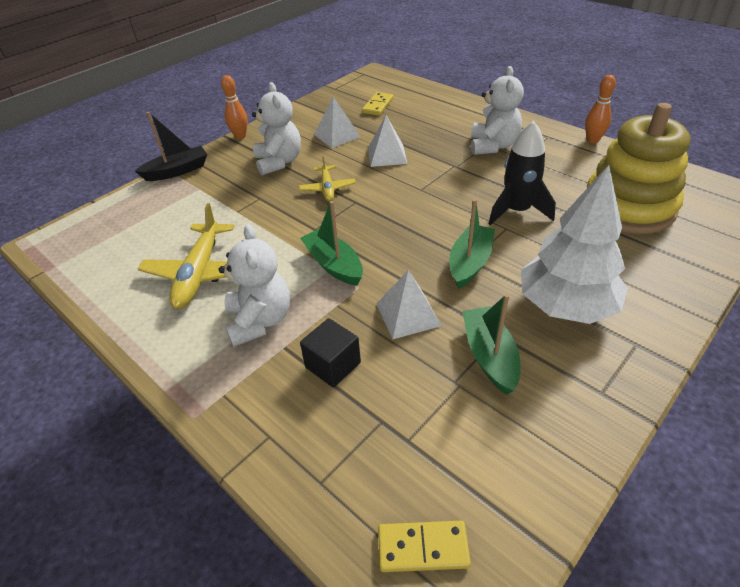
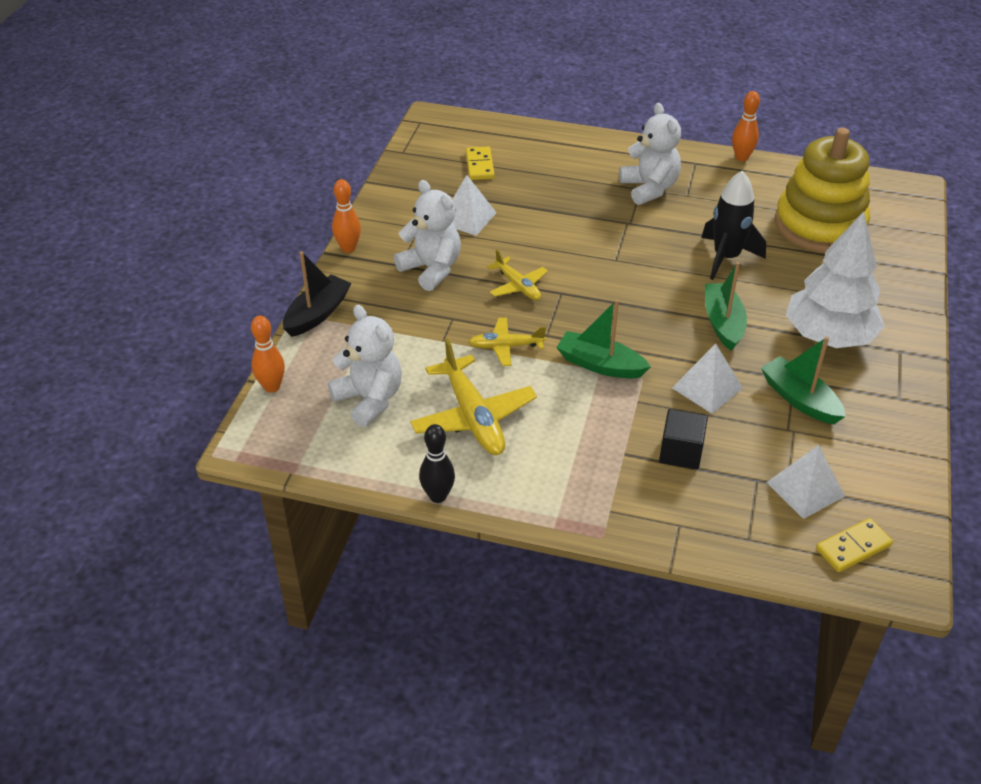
camera: 30 degrees left, 0 degrees up
(99, 209) = (272, 387): none -> orange bowling pin
(111, 326) = (438, 496): none -> black bowling pin
(260, 321) = (580, 439): white teddy bear -> white teddy bear (369, 399)
(276, 229) = (505, 346): none -> yellow plane
(387, 155) = (547, 229): white pyramid -> white pyramid (805, 489)

